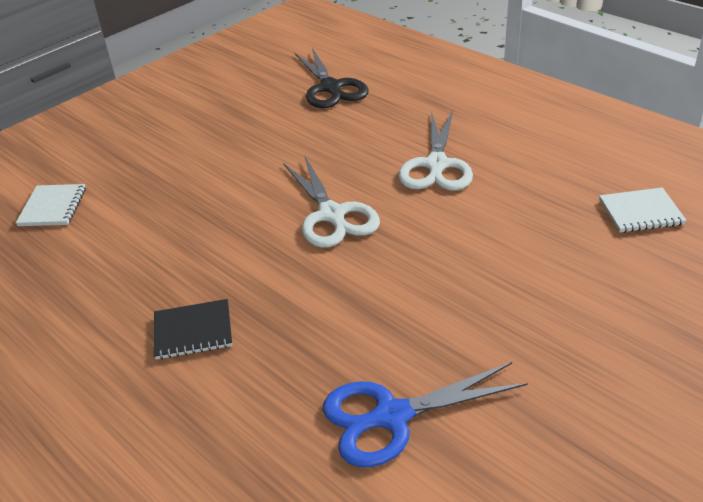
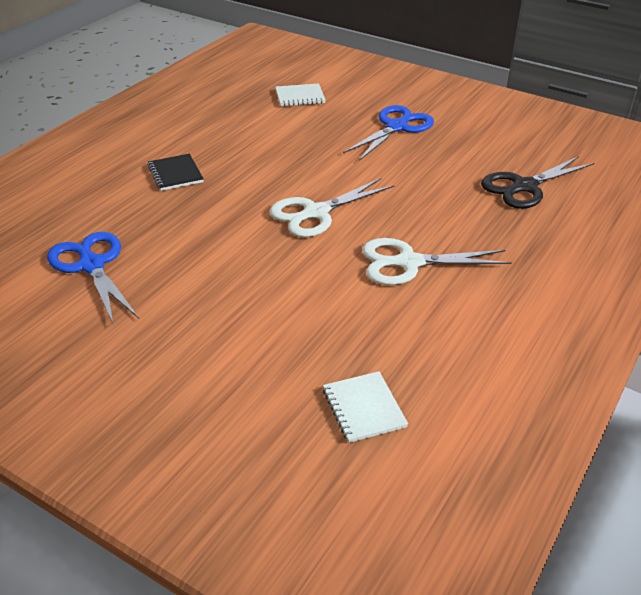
camera: 75 degrees right, 0 degrees up
(178, 143) = (397, 127): none -> blue scissors

